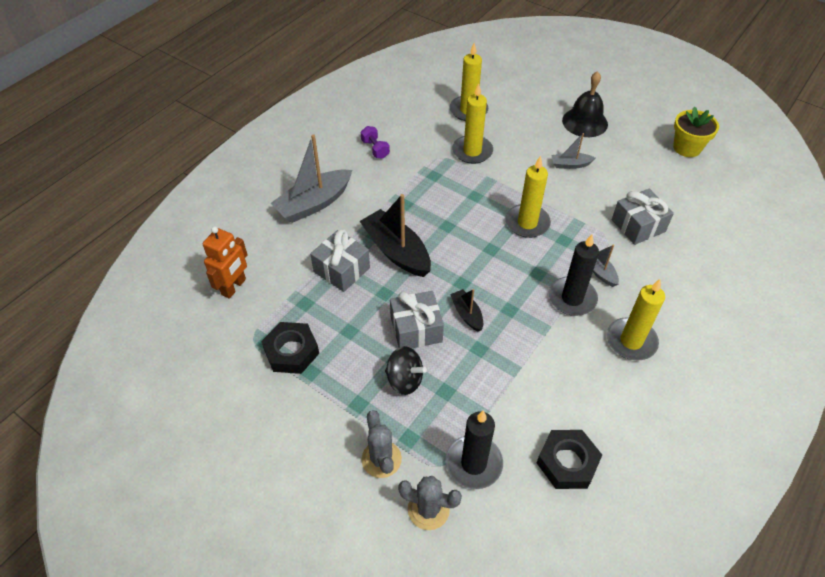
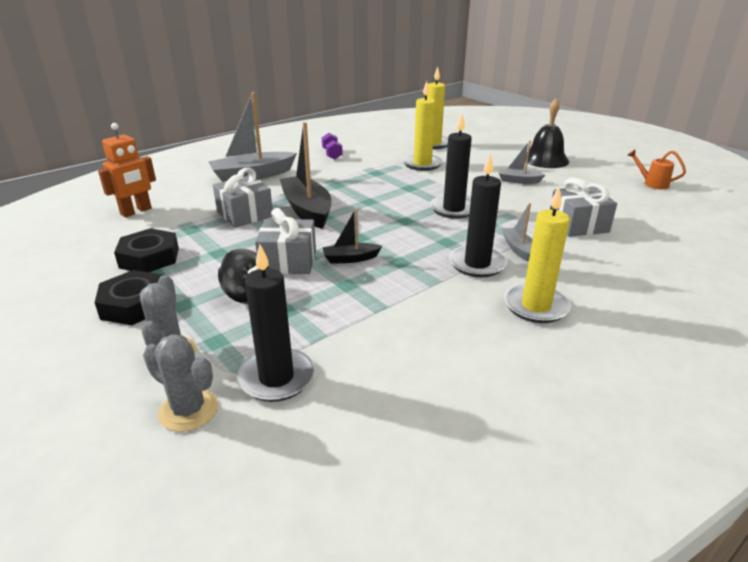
camera: 15 degrees right, 20 degrees down
(467, 314) = (350, 259): black boat -> black boat turned 90 degrees counterclockwise
(527, 223) = (453, 209): yellow candle -> black candle
(567, 462) = (399, 400): black nut -> black nut (135, 304)
(687, 148) = (652, 184): yellow flower pot -> orange watering can

